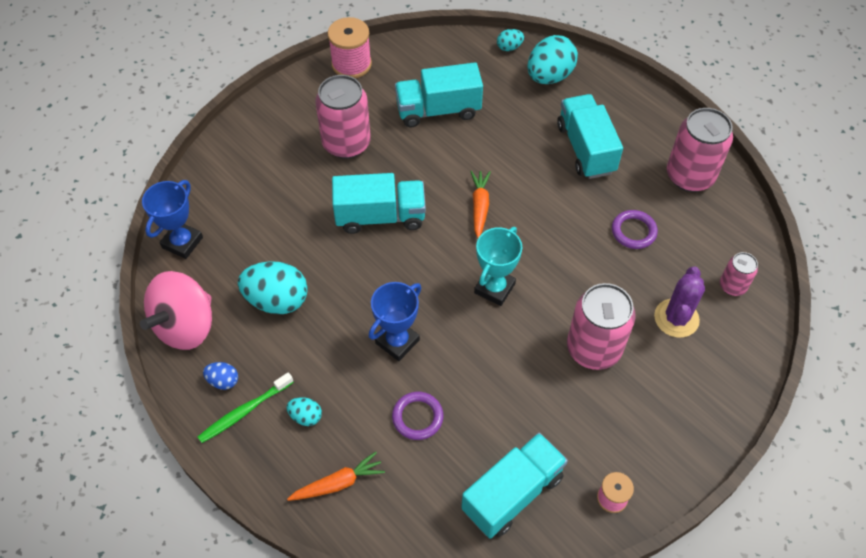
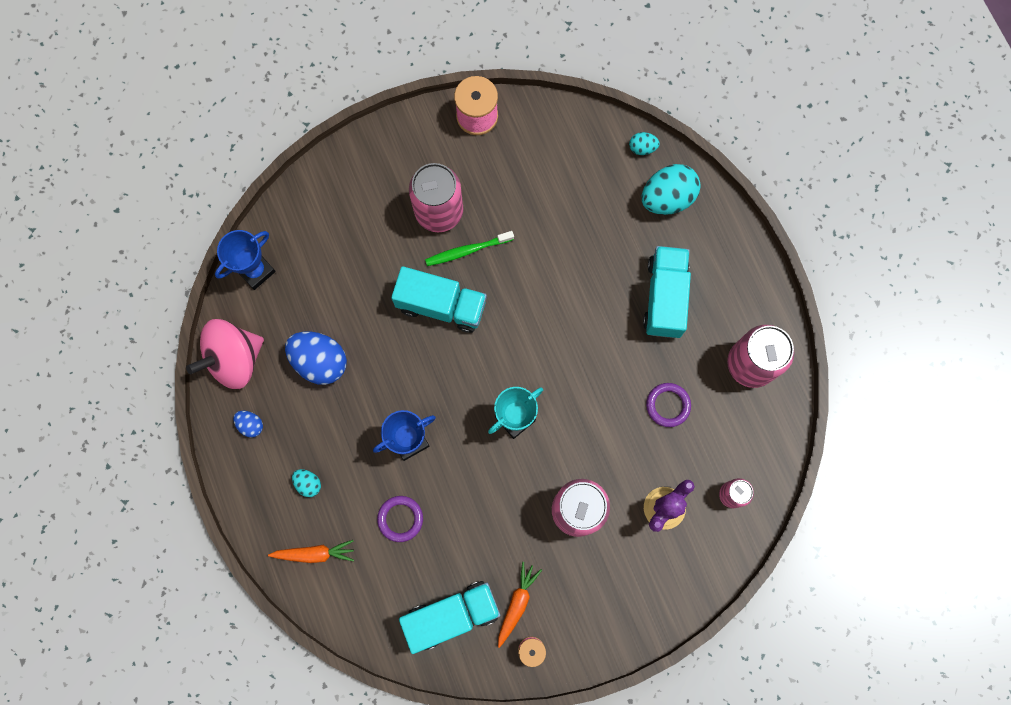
camera: 20 degrees right, 20 degrees up
(245, 411) = (260, 460): green toothbrush -> green toothbrush (467, 250)
(277, 300) = (320, 362): turquoise egg -> blue egg
(438, 110) = (541, 202): turquoise truck -> none
(479, 206) = (536, 327): orange carrot -> orange carrot (517, 603)

